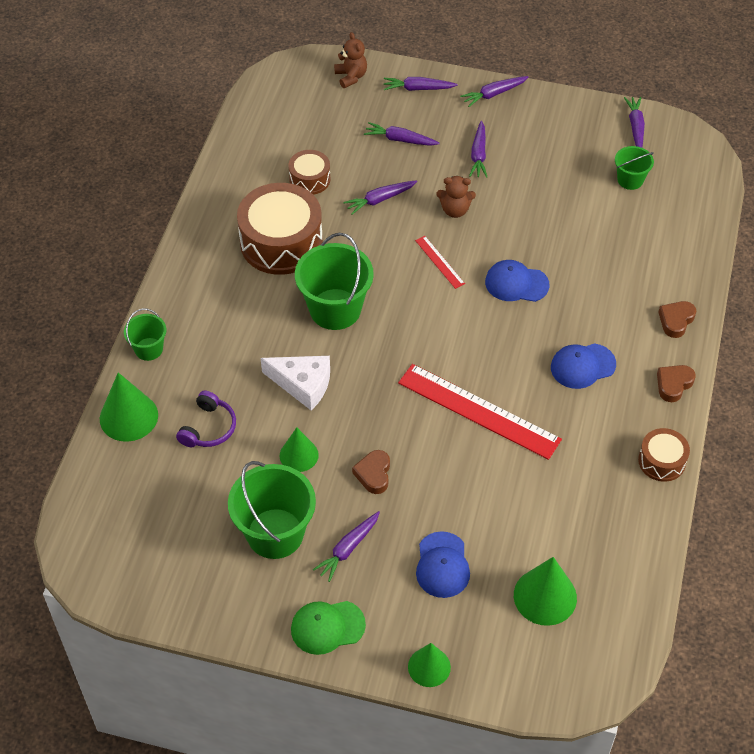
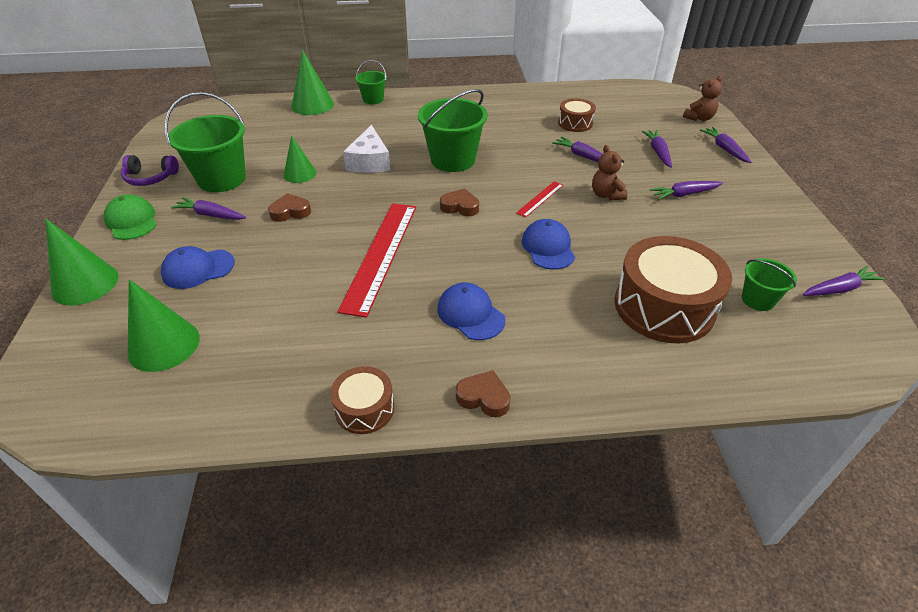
camera: 70 degrees right, 10 degrees down
(208, 428) = (313, 133): purple headphones -> purple headphones (150, 178)
(281, 242) = (503, 125): brown drum -> brown drum (664, 306)
(429, 667) = (85, 284): green cone -> green cone, size x1.52
(493, 94) = (767, 188): purple carrot -> none
(676, 321) = (582, 381): brown heart -> brown heart (460, 207)

